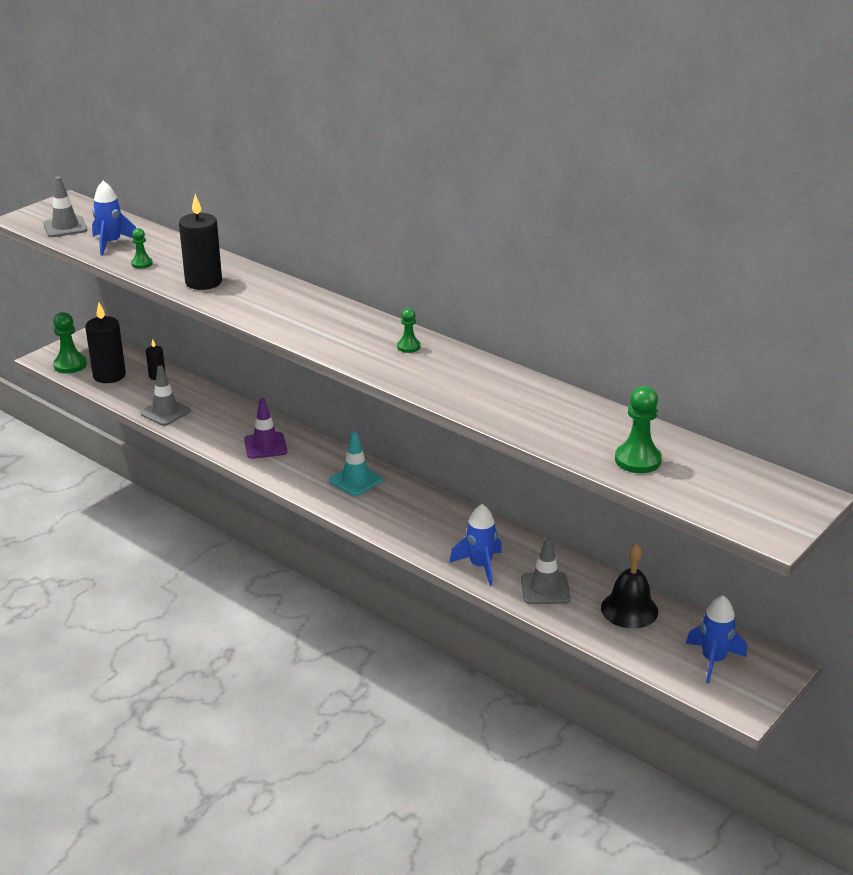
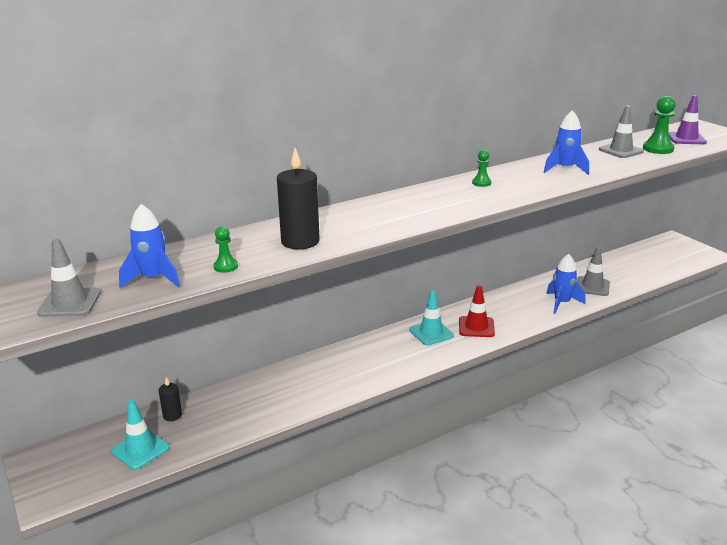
camera: 70 degrees left, 5 degrees down
(70, 365) = (86, 479): green pawn -> none
(109, 375) = (140, 449): black candle -> turquoise traffic cone
(165, 412) = (251, 418): grey traffic cone -> grey traffic cone (621, 151)
(265, 446) = (353, 368): purple traffic cone -> purple traffic cone (686, 139)
(384, 508) = (476, 327): none -> red traffic cone
(629, 609) = (618, 266): black bell -> none
(713, 660) = (668, 253): blue rocket -> blue rocket (565, 169)

